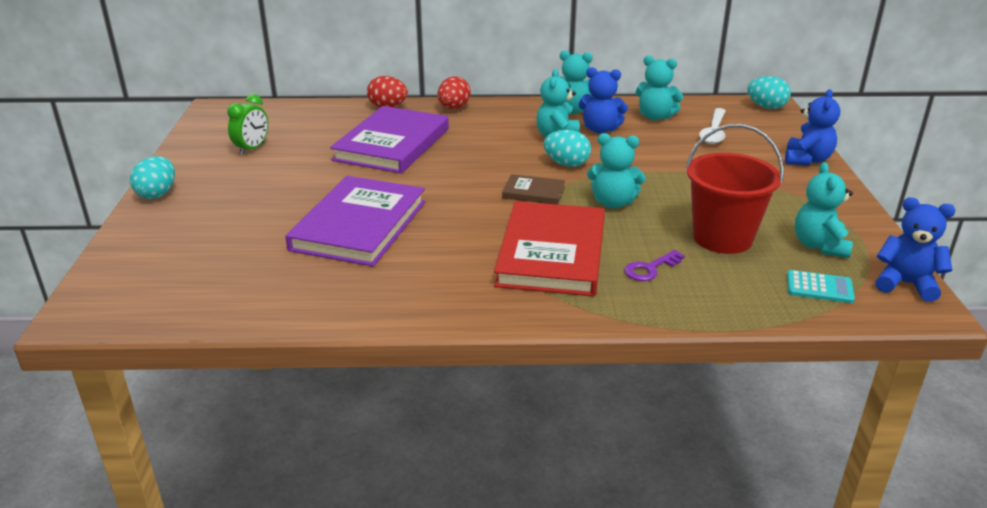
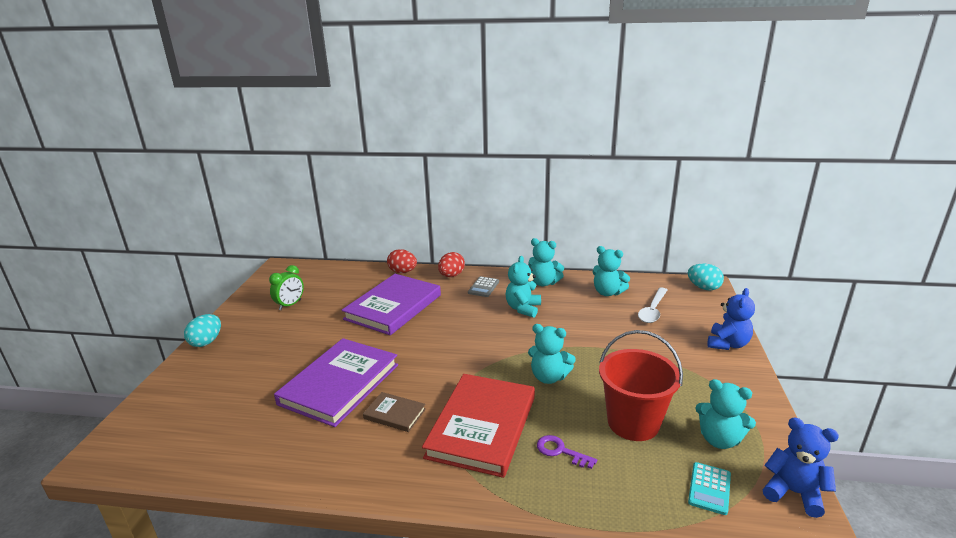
camera: 10 degrees right, 5 degrees down
(500, 118) = (483, 287): none -> grey calculator
(533, 192) = (487, 361): brown book -> brown book (395, 414)
(566, 164) = (522, 335): turquoise egg -> none
(600, 129) = (559, 302): blue teddy bear -> none
(650, 269) = (561, 451): purple key -> purple key turned 60 degrees clockwise
(819, 246) = (719, 439): turquoise teddy bear -> turquoise teddy bear turned 75 degrees counterclockwise
(819, 287) = (709, 488): turquoise calculator -> turquoise calculator turned 90 degrees clockwise

